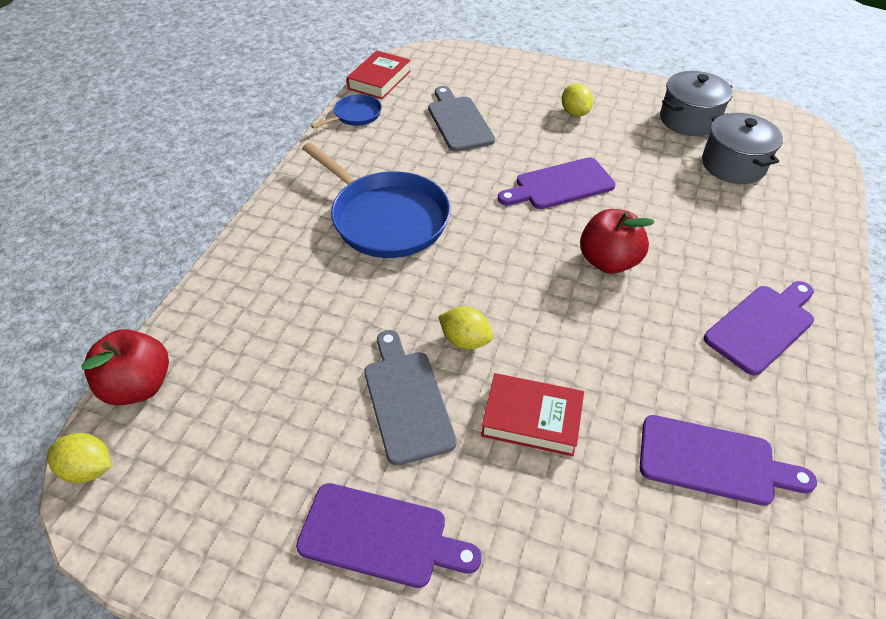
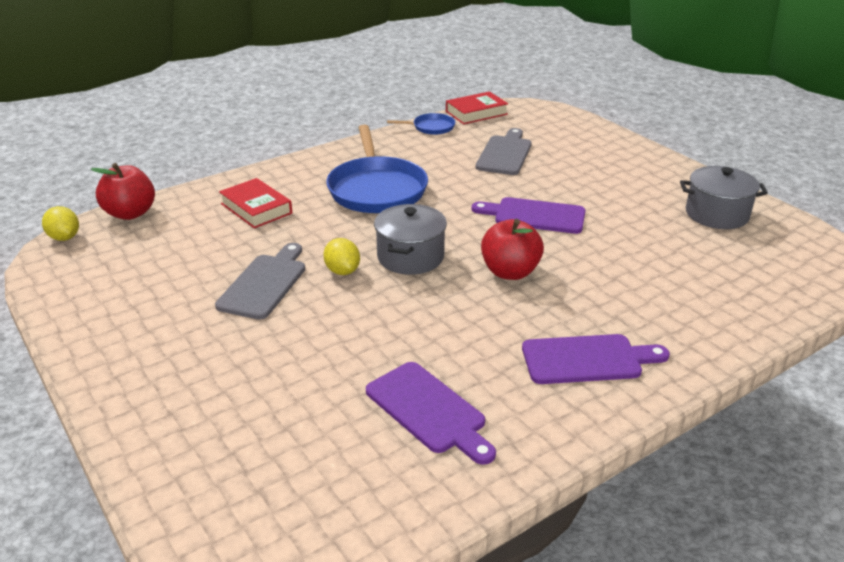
camera: 35 degrees right, 15 degrees down
(380, 536) = (166, 336): purple cutting board -> none
(531, 419) = (331, 328): red book -> red book (256, 208)
(575, 113) = (612, 178): yellow lemon -> none
(733, 165) = (716, 256): grey pot -> grey pot (410, 257)

